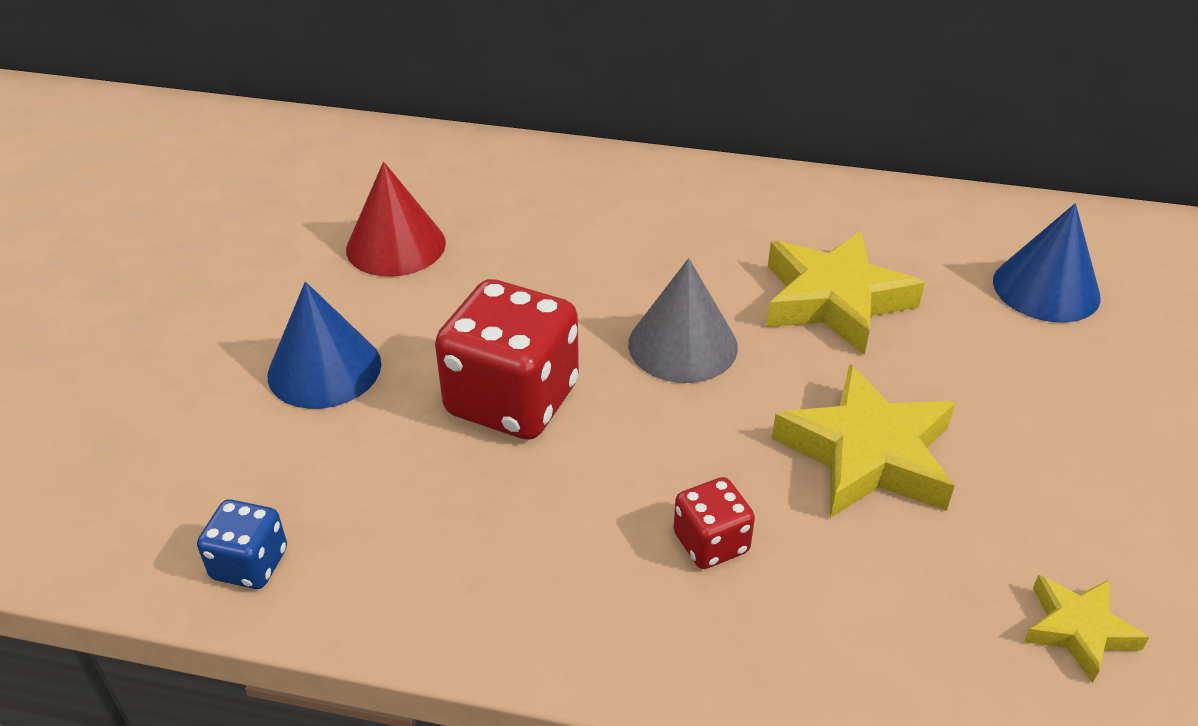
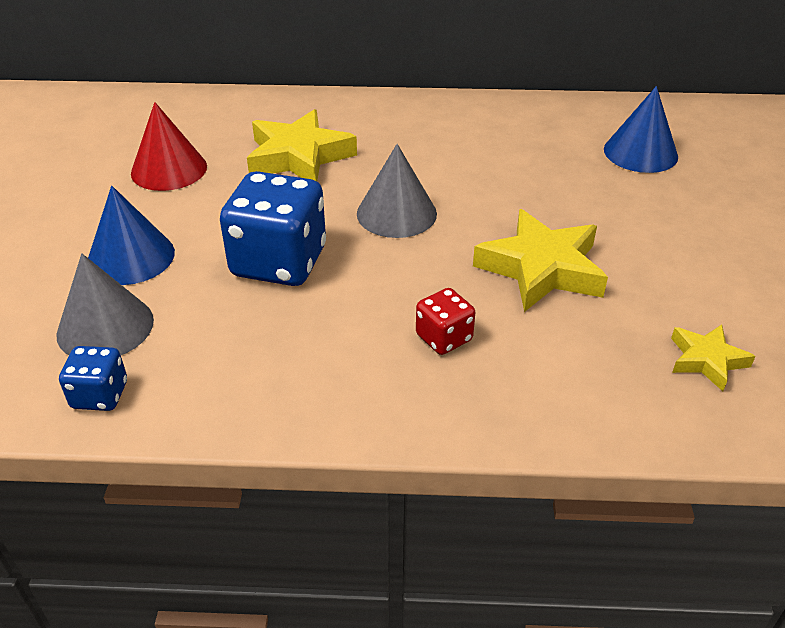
camera: 10 degrees left, 0 degrees up
(274, 466) = (105, 327): none -> grey cone
(512, 400) = (279, 262): red dice -> blue dice
(834, 300) = (498, 174): yellow star -> yellow star (299, 157)

